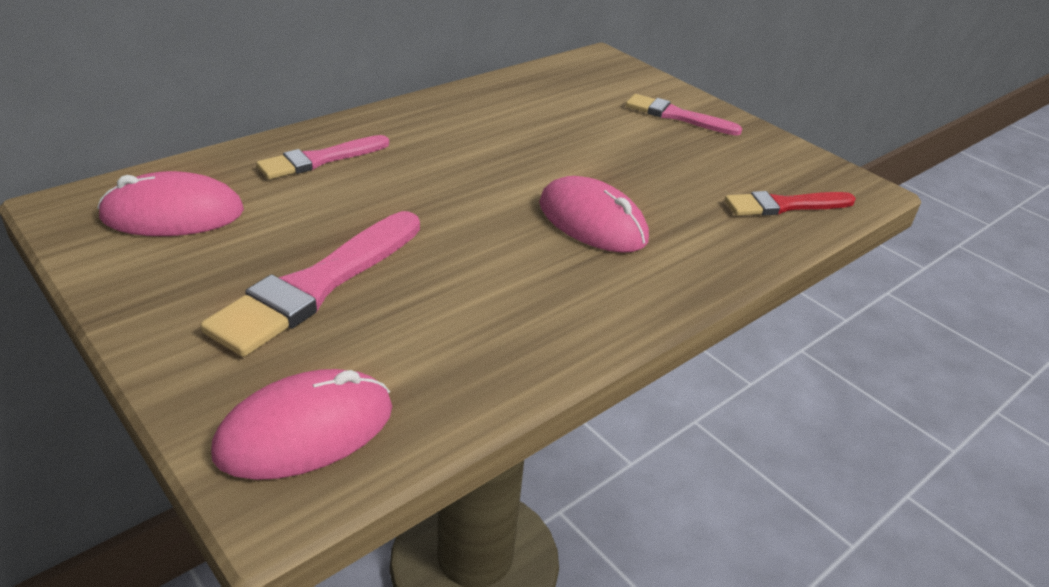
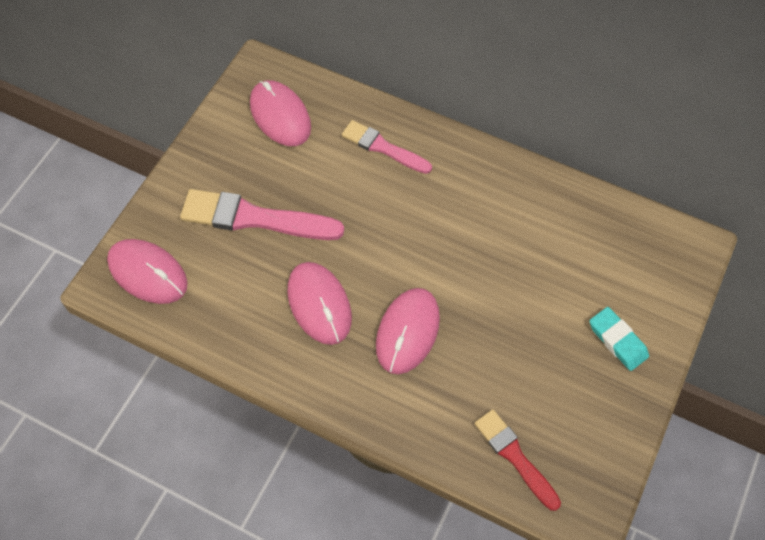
camera: 70 degrees right, 25 degrees up
(506, 272) = (319, 304): none -> pink mouse
(677, 116) = (617, 340): pink brush -> turquoise eraser

